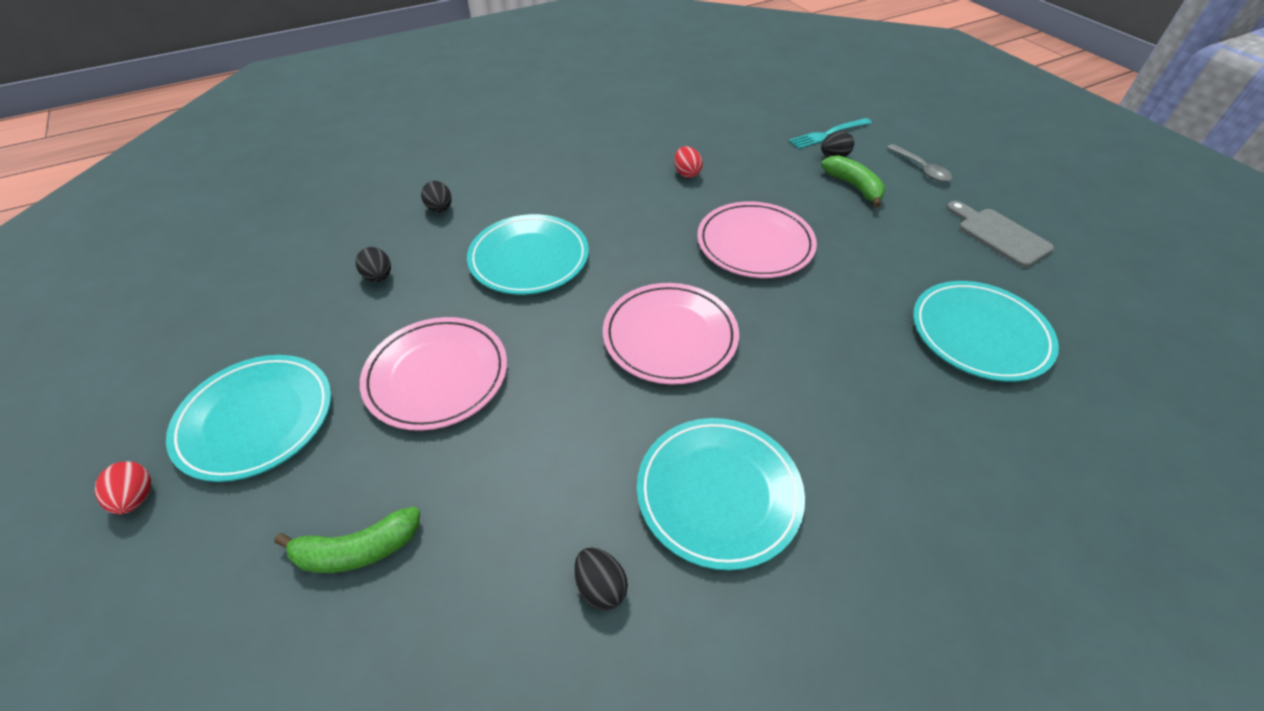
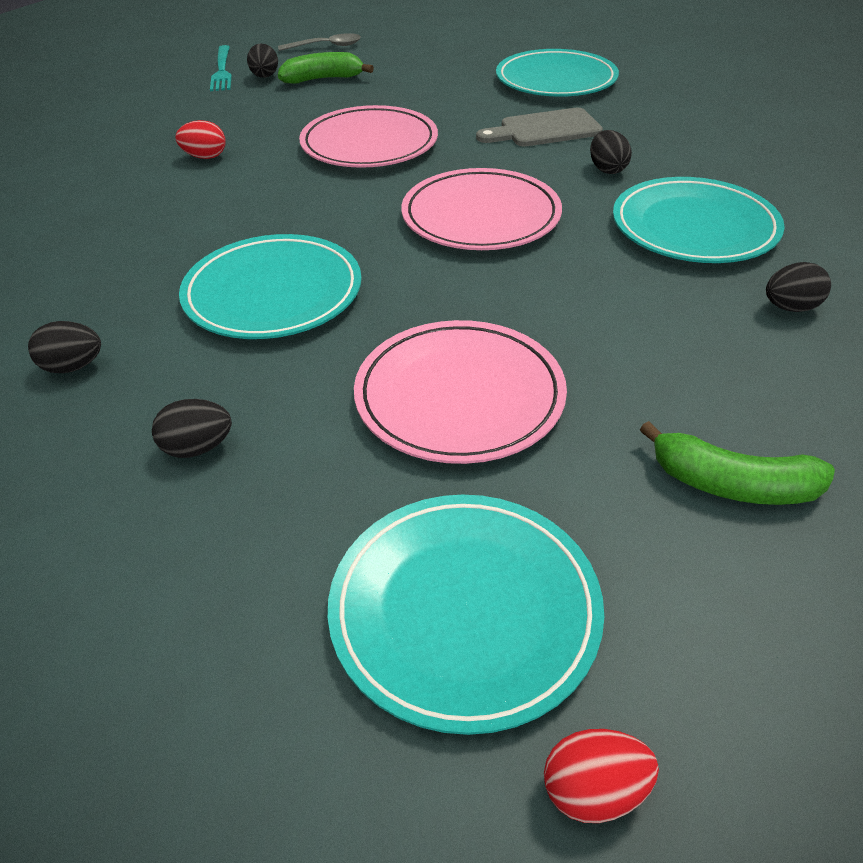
camera: 70 degrees left, 5 degrees down
(358, 550) = (733, 485): green banana -> green banana turned 105 degrees clockwise
(800, 408) = (607, 169): none -> black egg
(999, 235) = (444, 43): grey cutting board -> grey cutting board (544, 129)

